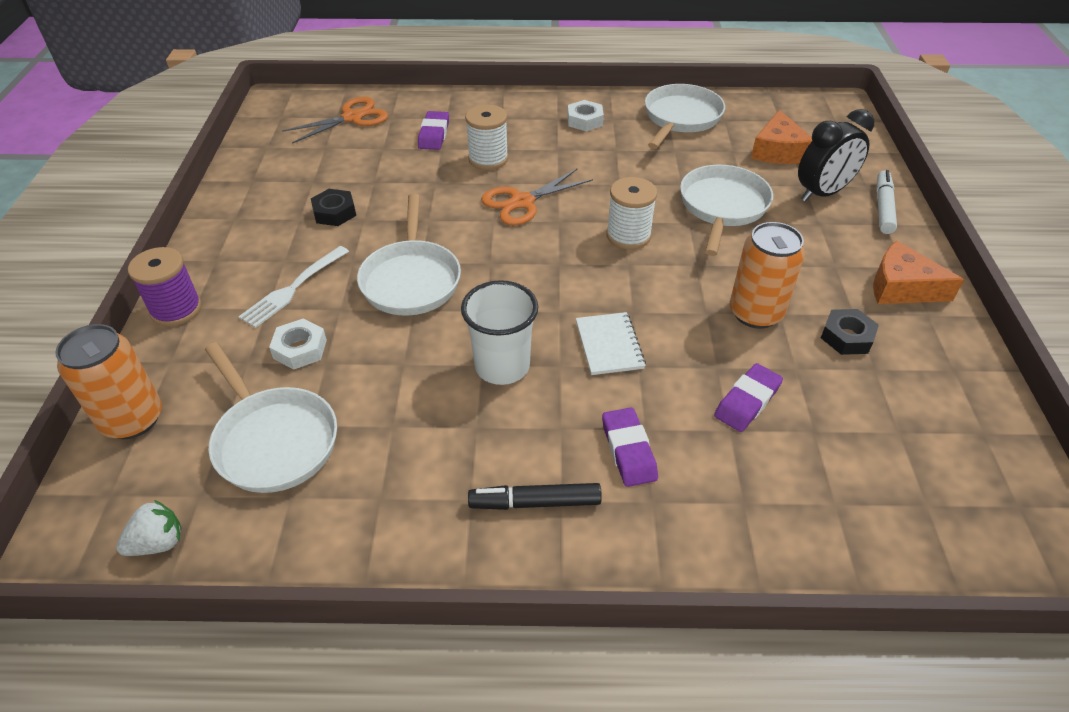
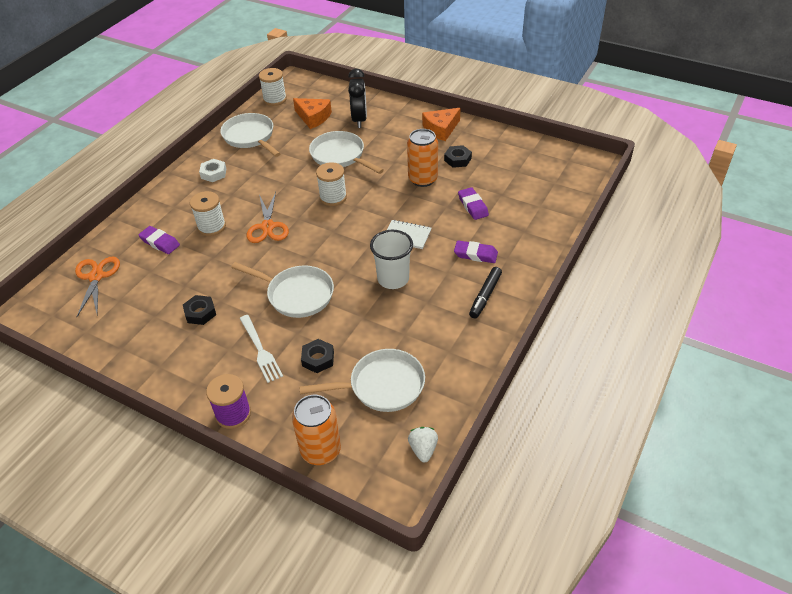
camera: 60 degrees left, 0 degrees up
(300, 349) = (318, 359): white nut -> black nut
(777, 106) = (275, 99): none -> white spool
(883, 208) = (386, 107): white marker -> none

